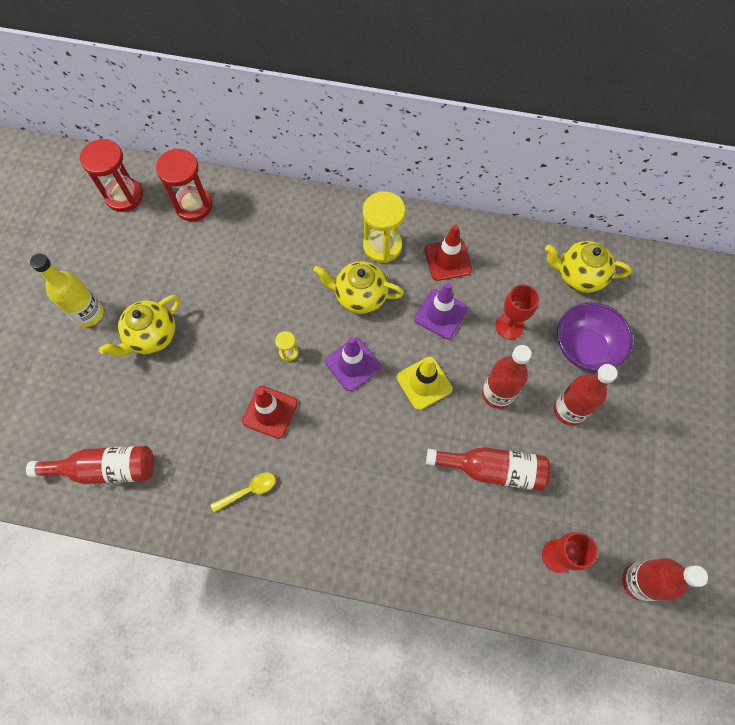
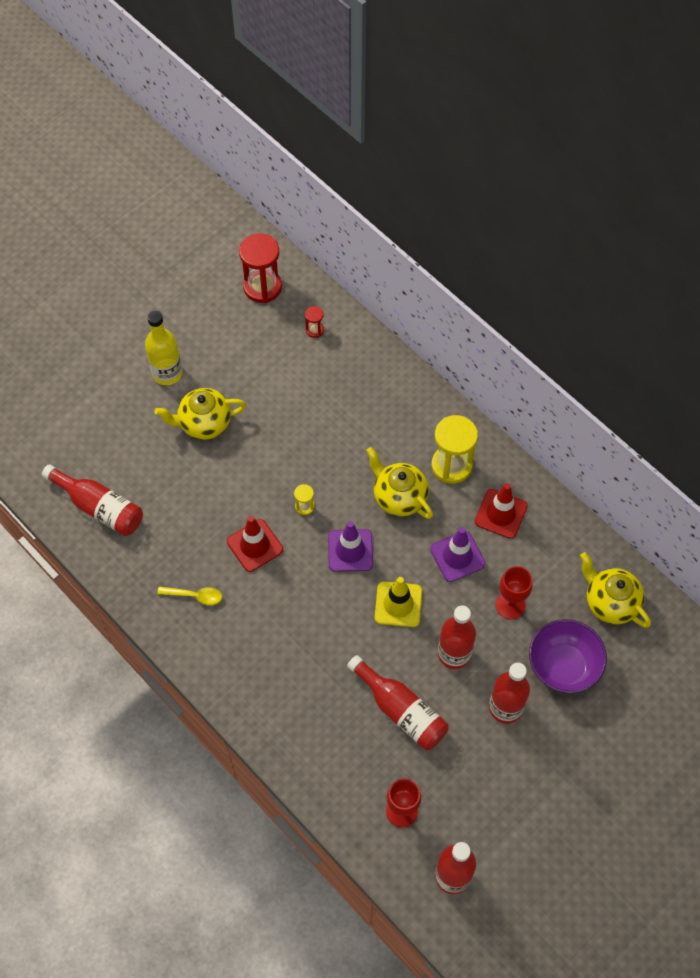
camera: 35 degrees right, 5 degrees down
(193, 205) = (314, 330): red hourglass -> red hourglass, size x0.46

